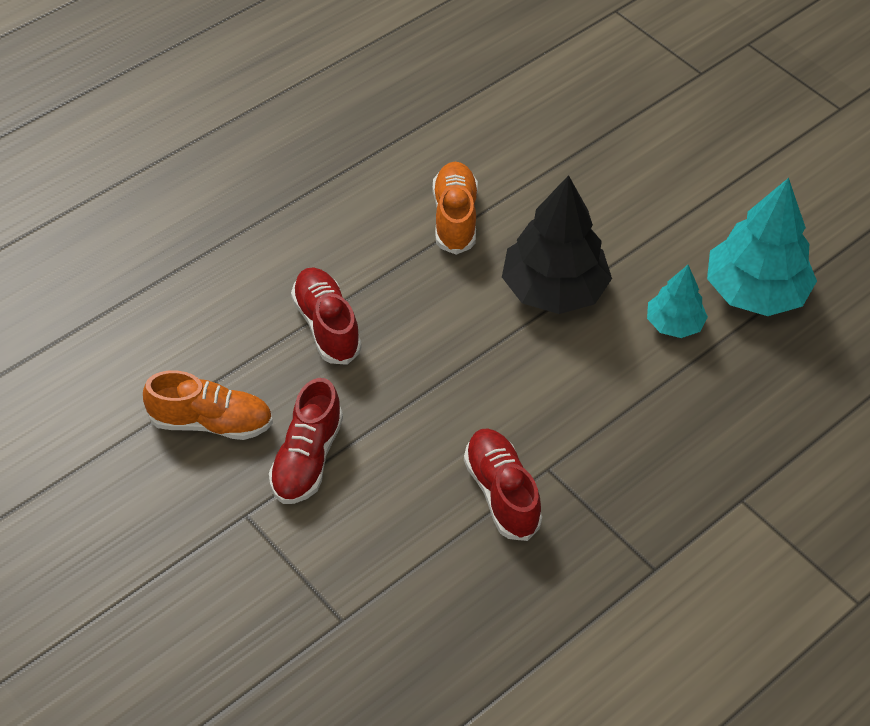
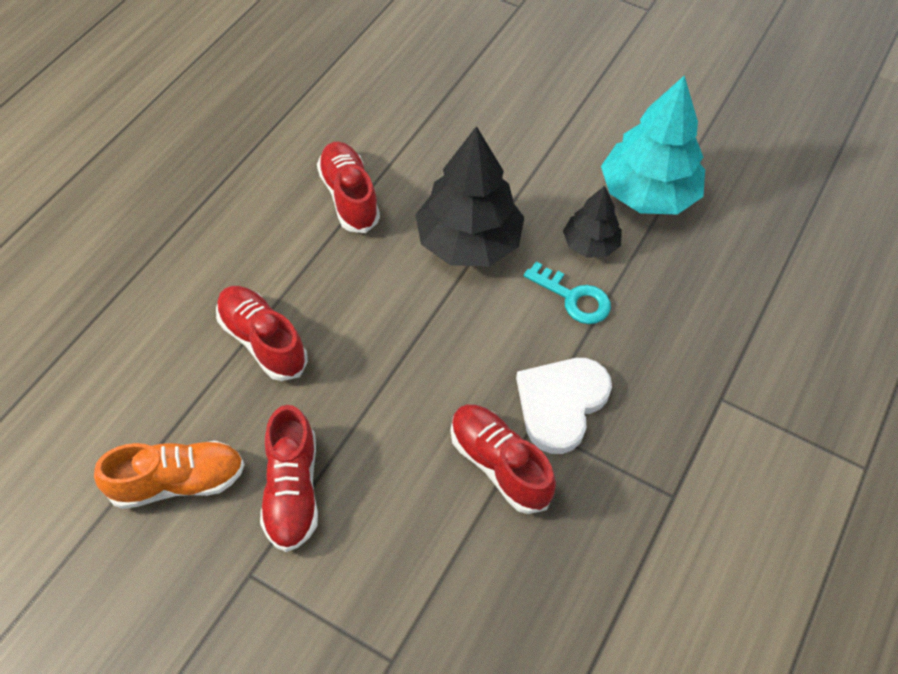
camera: 20 degrees left, 5 degrees up
(455, 218) = (349, 197): orange shoe -> red shoe
(582, 458) = (561, 403): none -> white heart
(635, 368) = (573, 298): none -> turquoise key
(674, 324) = (590, 244): turquoise tree -> black tree

